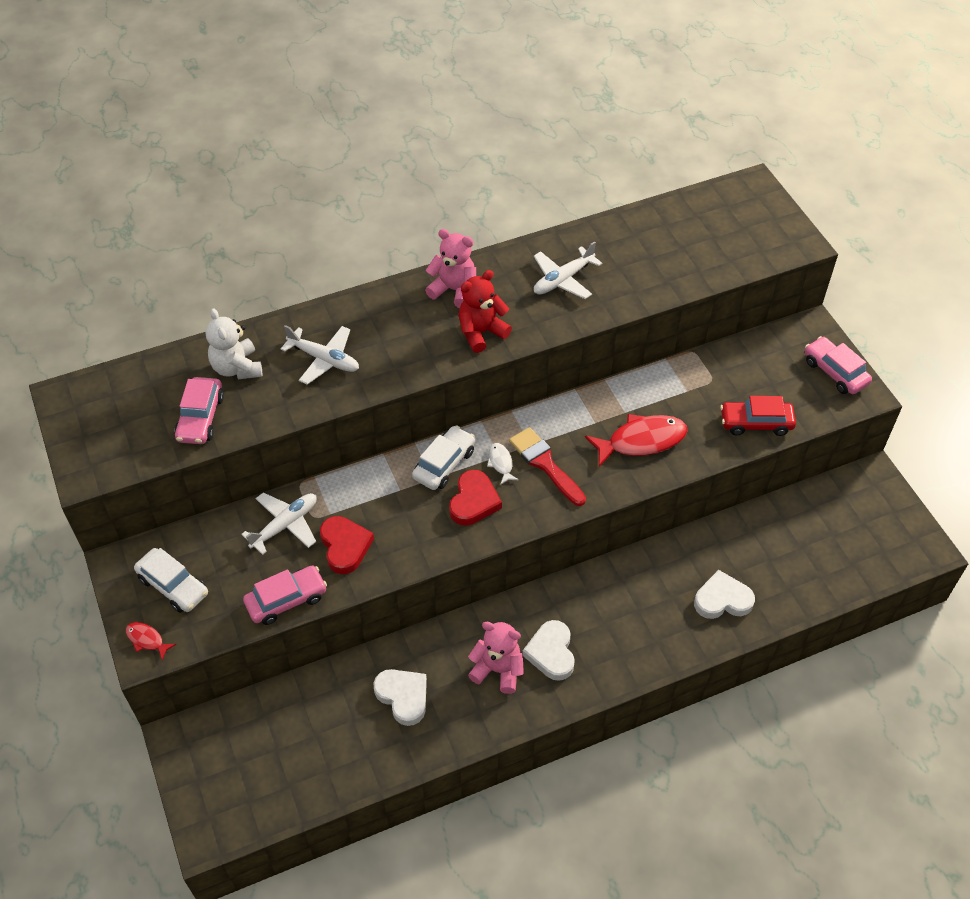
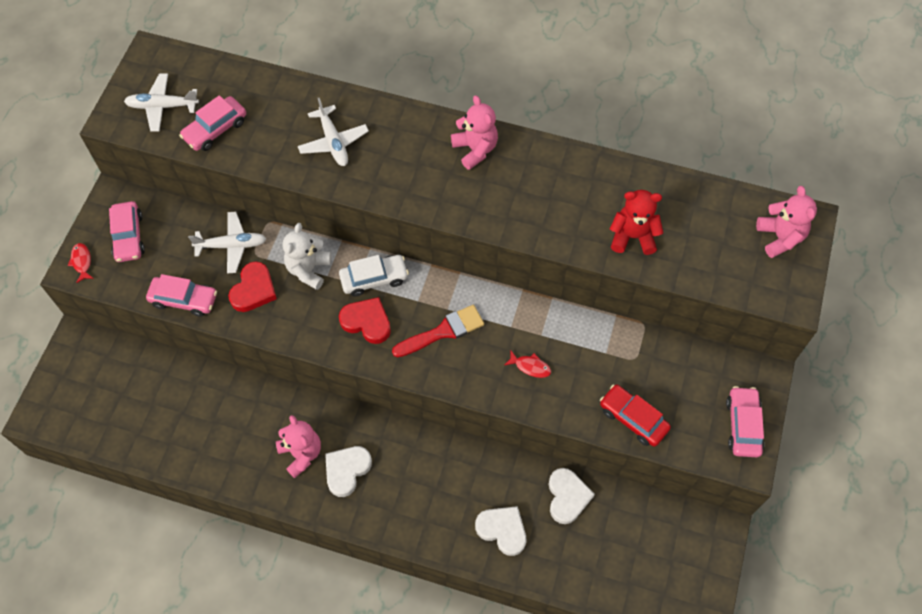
camera: 40 degrees right, 10 degrees up
(173, 586) = (129, 236): white car -> pink car
(237, 368) = (272, 108): white teddy bear -> white teddy bear (308, 269)
(403, 697) = (226, 422): white heart -> white heart (567, 497)
(474, 501) = (367, 322): red heart -> red heart turned 120 degrees counterclockwise
(481, 332) = (461, 198): red teddy bear -> red teddy bear (632, 236)
(501, 463) = (413, 307): white fish -> none
(545, 464) = (443, 331): red brush -> red brush turned 60 degrees clockwise
(563, 280) = (564, 197): white plane -> white plane (162, 106)
(641, 441) = (530, 366): red fish -> red fish, size x0.48
(748, 208) = (780, 237): none -> pink teddy bear

